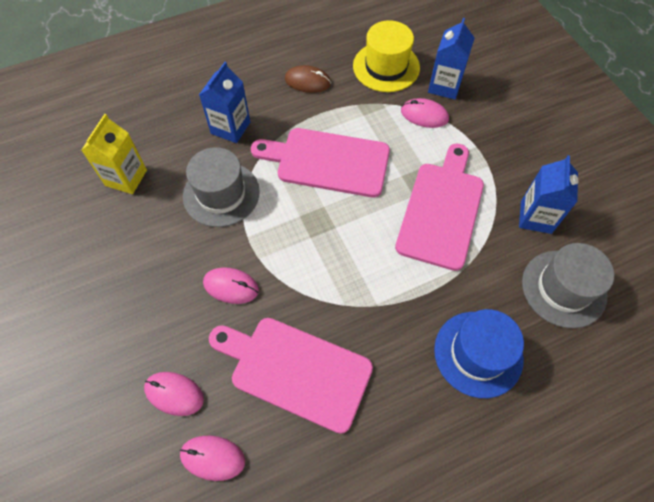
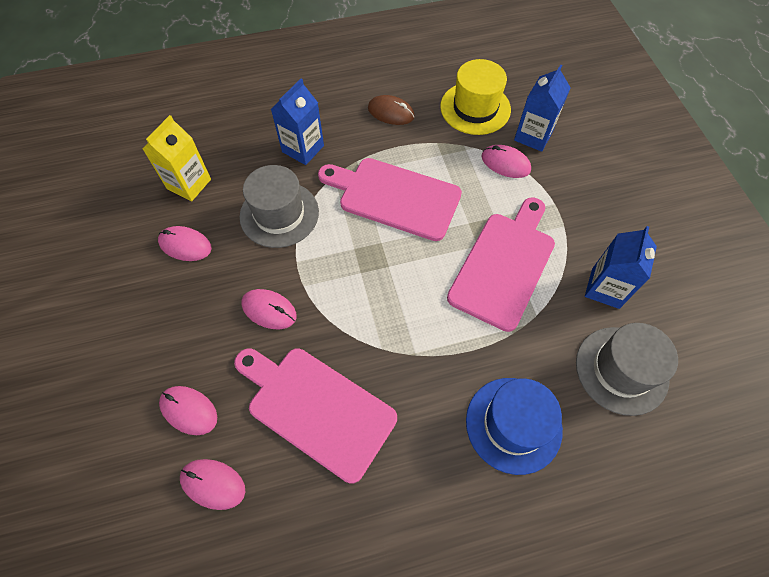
camera: 10 degrees right, 0 degrees up
(135, 237) = (185, 245): none -> pink mouse

